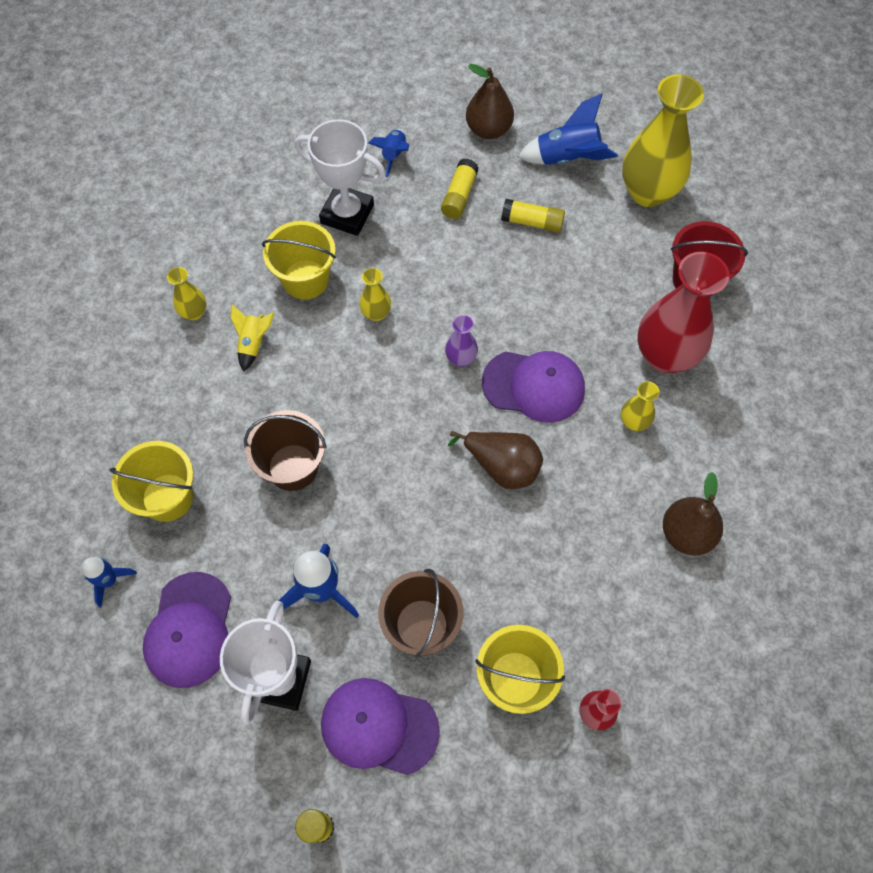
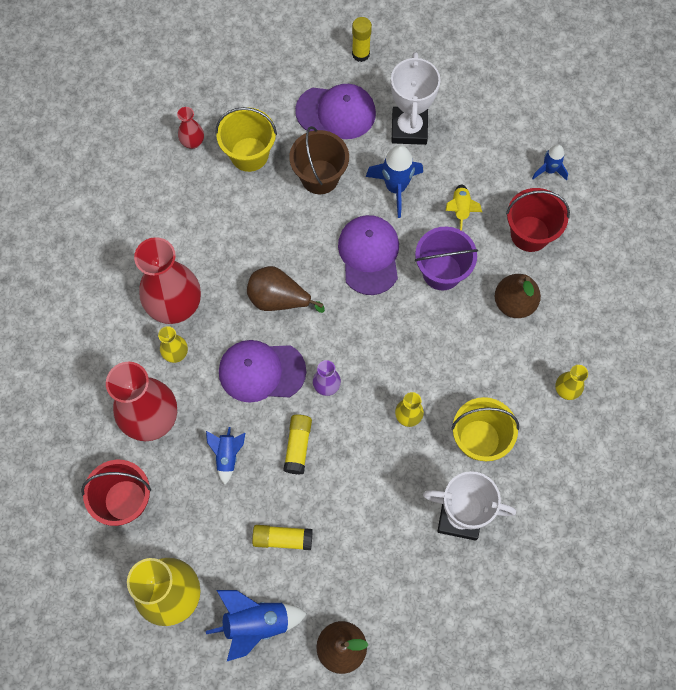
camera: 170 degrees right, 5 degrees up
(167, 497) = (530, 233): yellow bucket -> red bucket
(189, 630) = (481, 148): purple cap -> purple cap (369, 255)
(253, 343) = (505, 370): yellow rocket -> yellow rocket (460, 210)
(293, 467) = (442, 272): brown bucket -> purple bucket
(393, 155) = (431, 596): blue rocket -> blue rocket (227, 456)
(459, 196) = (357, 557): yellow glue stick -> yellow glue stick (298, 446)
(632, 479) = (175, 305): none -> red vase
(686, 534) = (132, 271): brown pear -> brown pear (514, 303)

